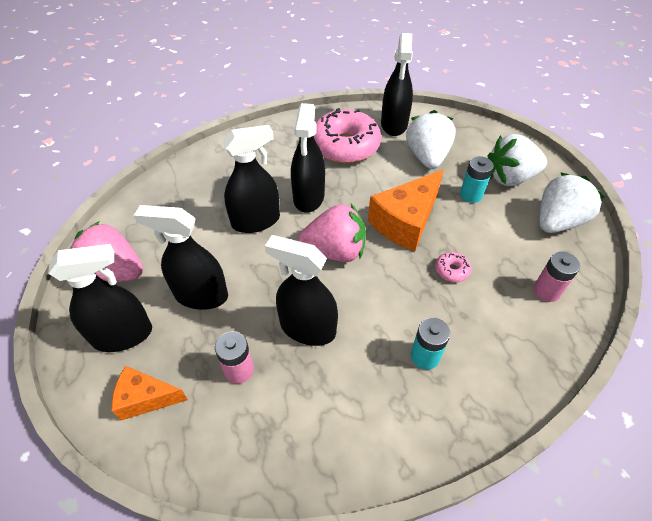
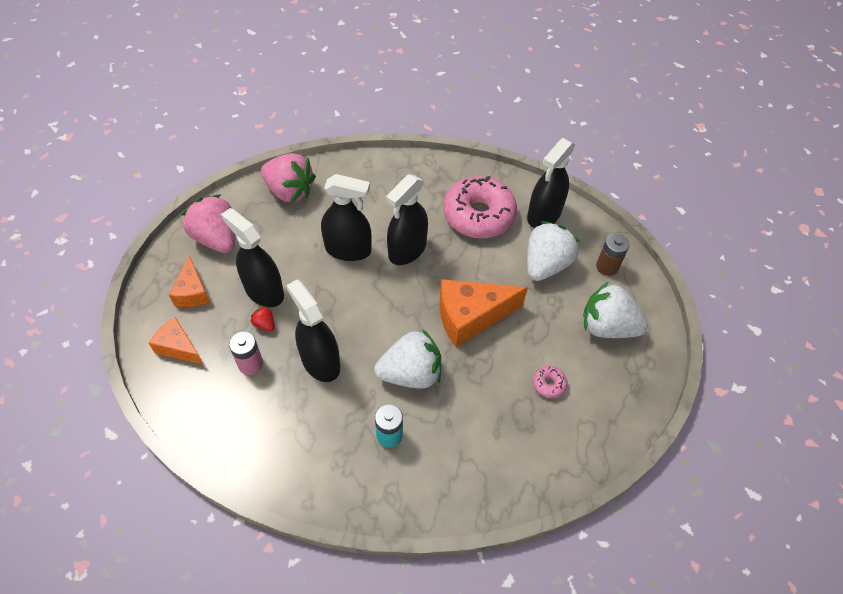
camera: 30 degrees right, 5 degrees up
(123, 335) = (192, 292): black spray bottle -> orange cheese
(225, 324) = (265, 324): none -> red strawberry
(335, 251) = (390, 310): pink strawberry -> pink strawberry (289, 191)
(451, 270) = (472, 381): pink donut -> pink donut (549, 384)
(470, 138) = (607, 266): none -> brown battery
(471, 195) = (553, 323): turquoise battery -> none
(546, 291) = (538, 445): pink battery -> none
(557, 221) = (611, 392): white strawberry -> white strawberry (411, 373)

